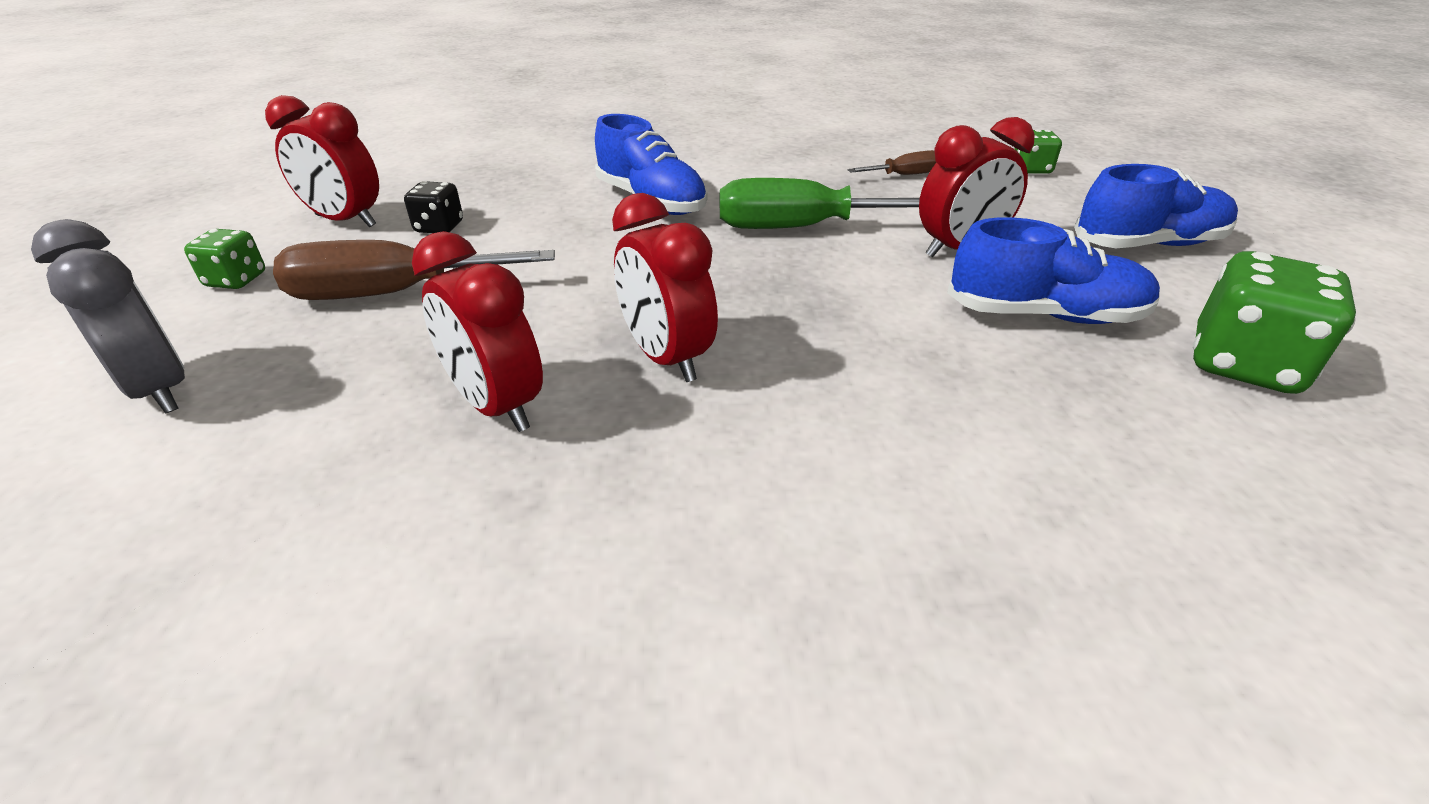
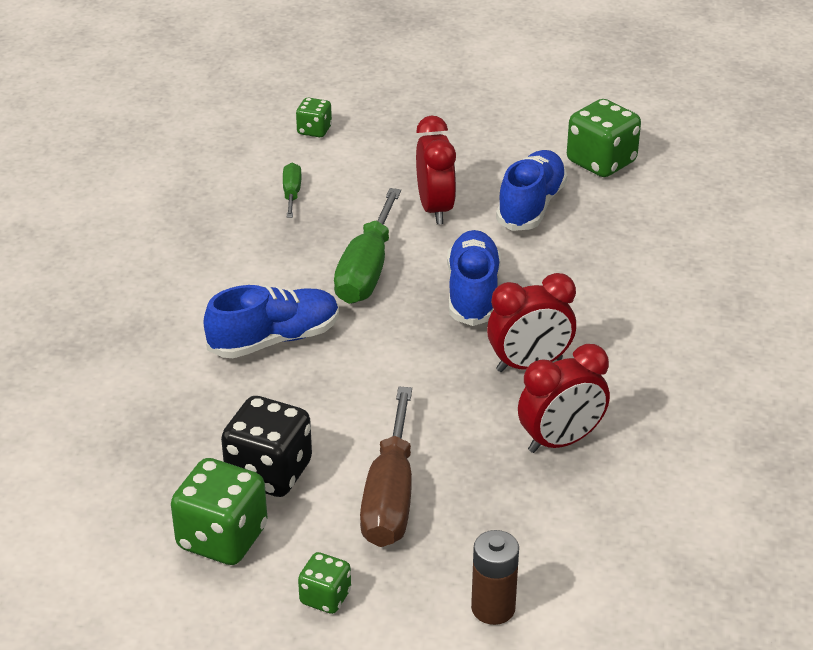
camera: 75 degrees left, 0 degrees up
(160, 389) = (493, 608): grey clock -> brown battery
(345, 221) = (222, 538): red clock -> green dice
(439, 227) = (269, 473): black dice -> black dice, size x1.82
(904, 175) = (291, 193): brown screwdriver -> green screwdriver
(1148, 244) = (460, 133): blue shoe -> blue shoe (473, 293)

